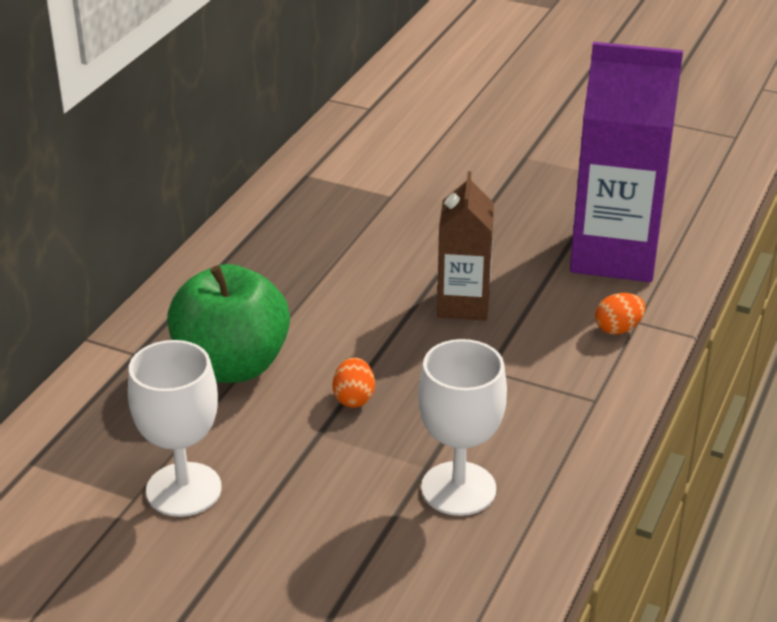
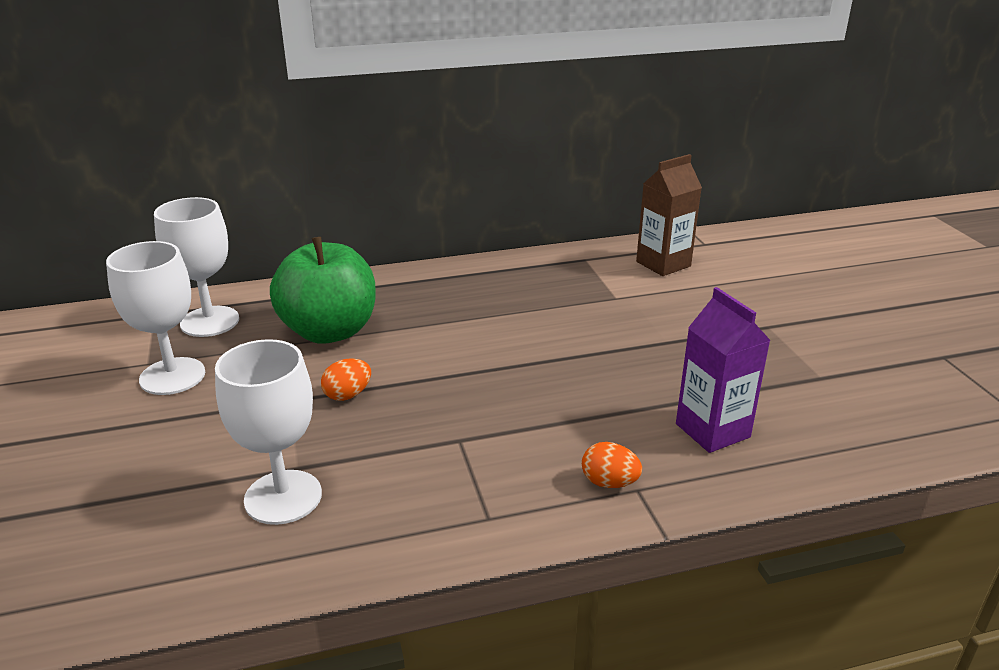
camera: 50 degrees right, 5 degrees down
(105, 431) = (210, 321): none -> white goblet
(463, 304) = (528, 388): brown carton -> brown carton (663, 264)
(614, 255) = (712, 430): purple carton -> purple carton, size x0.59

